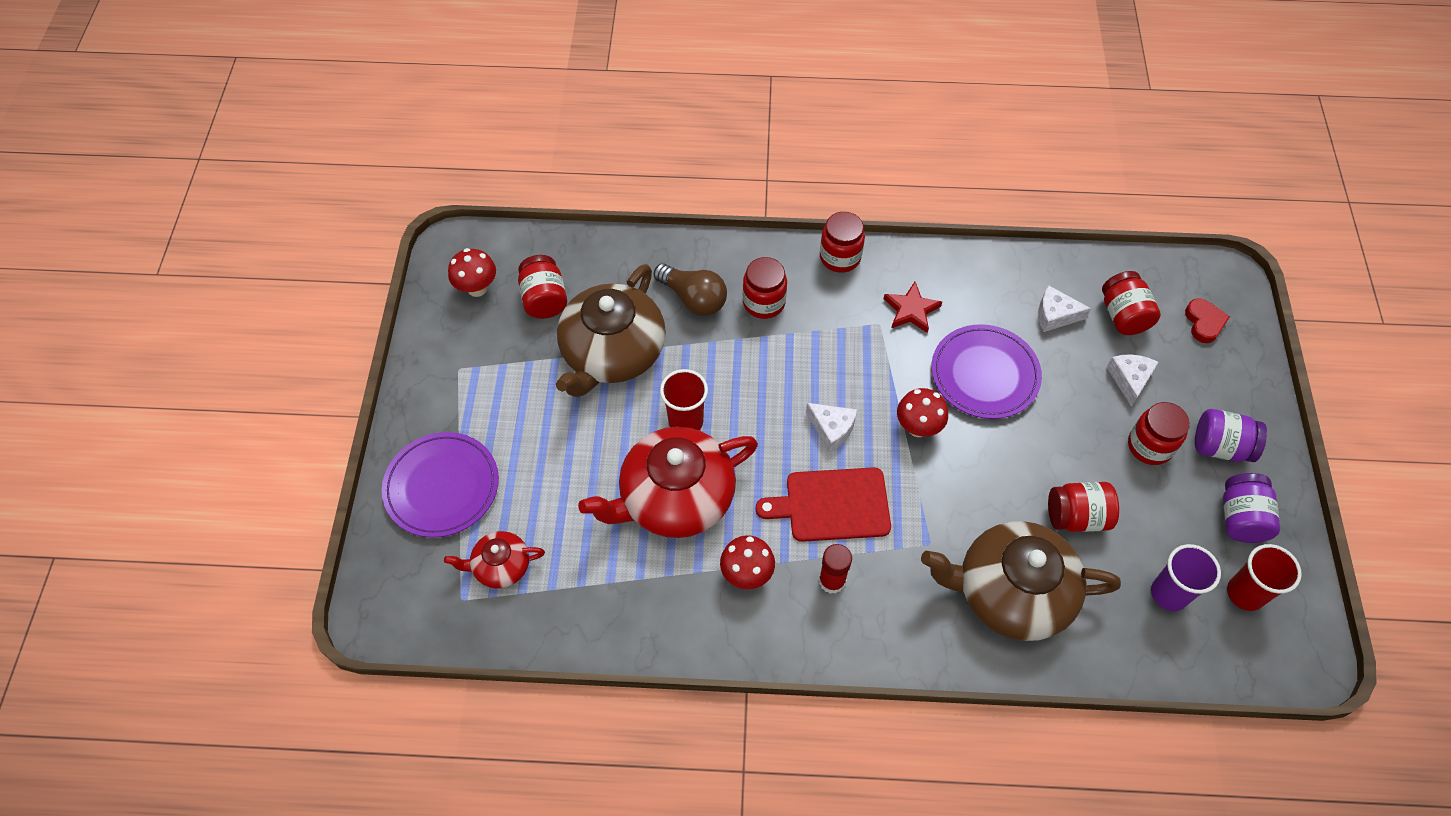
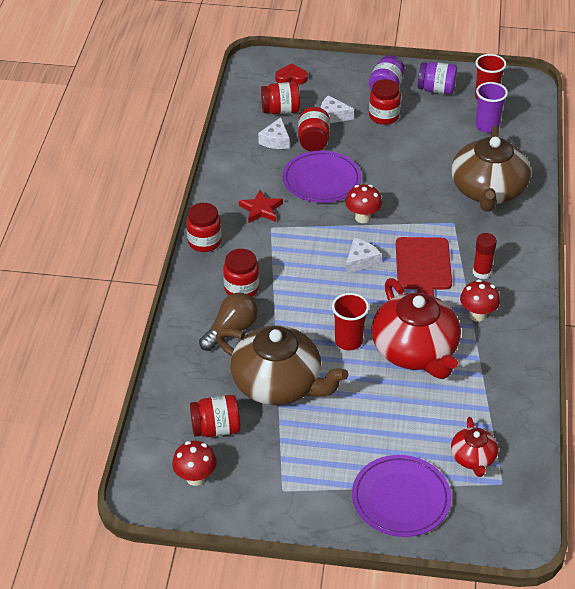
camera: 85 degrees left, 15 degrees down
(1076, 516) = (434, 155): red jar -> red jar (313, 141)

